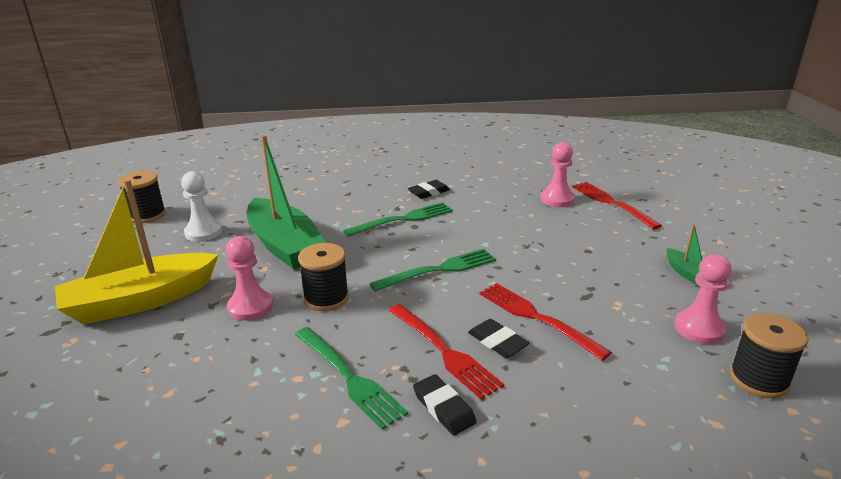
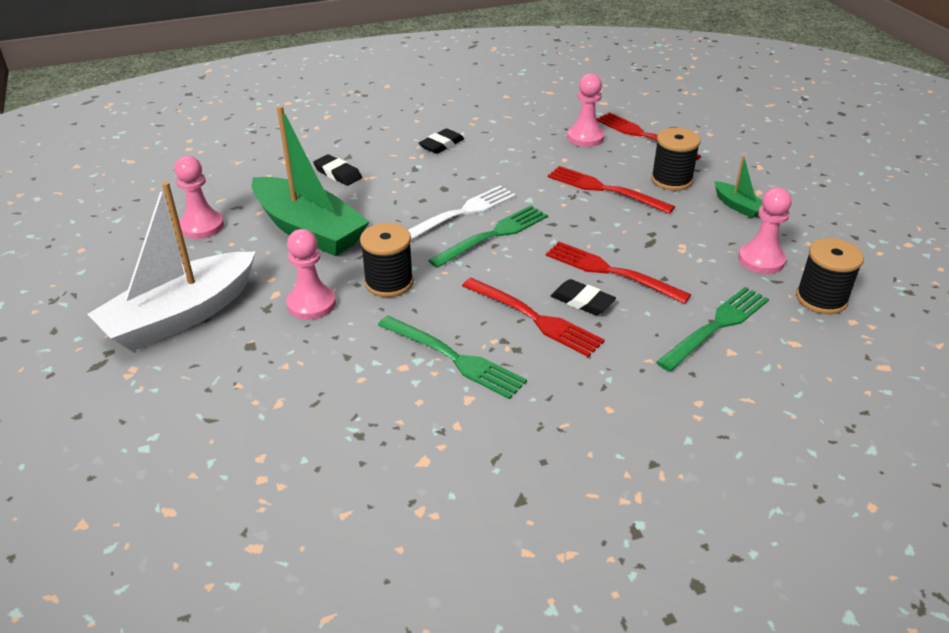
camera: 15 degrees left, 10 degrees up
(141, 301) = (181, 316): yellow boat -> white boat
(147, 215) = (115, 213): black spool -> black spool (671, 180)
(203, 232) = (202, 226): white pawn -> pink pawn
(403, 219) = (428, 182): green fork -> green fork (716, 326)
(419, 248) = (461, 213): none -> white fork
(443, 408) = (557, 370): black eraser -> black eraser (338, 173)
(559, 244) = (605, 189): none -> red fork

